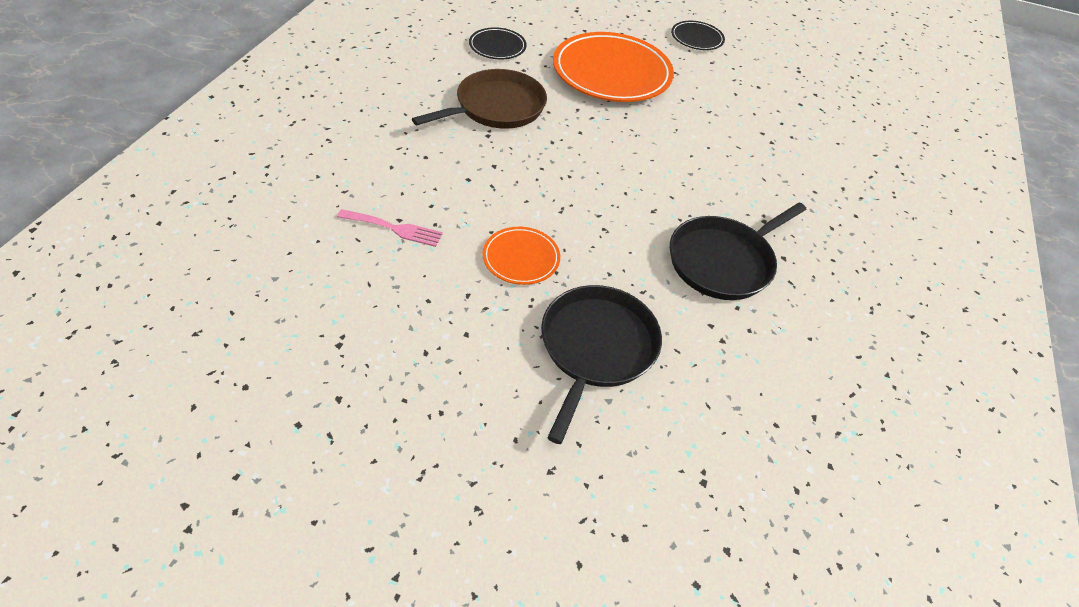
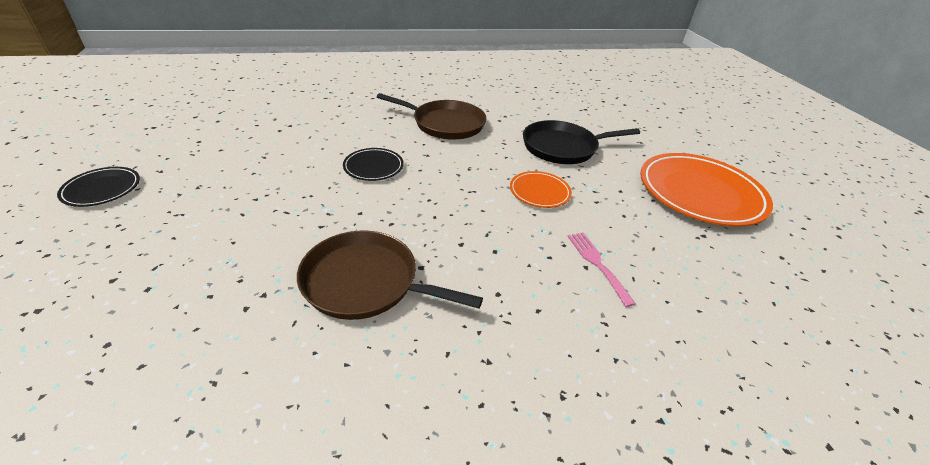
camera: 120 degrees left, 10 degrees down
(497, 47) = (211, 347): black plate -> black plate (373, 167)
(611, 73) = (226, 225): orange plate -> orange plate (700, 193)
(723, 261) = (445, 124): black pan -> brown pan

